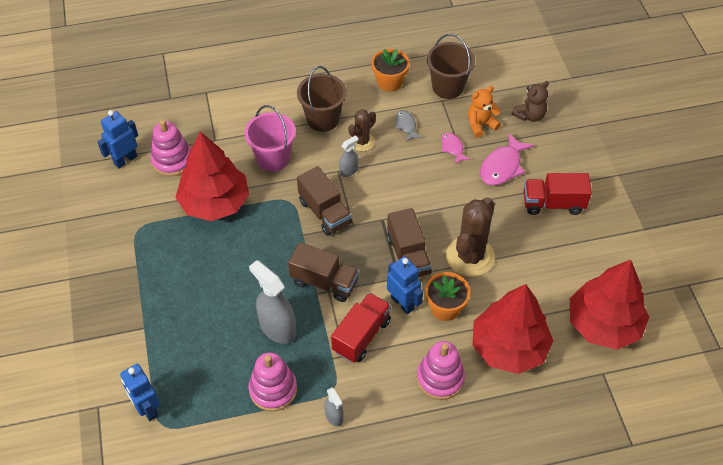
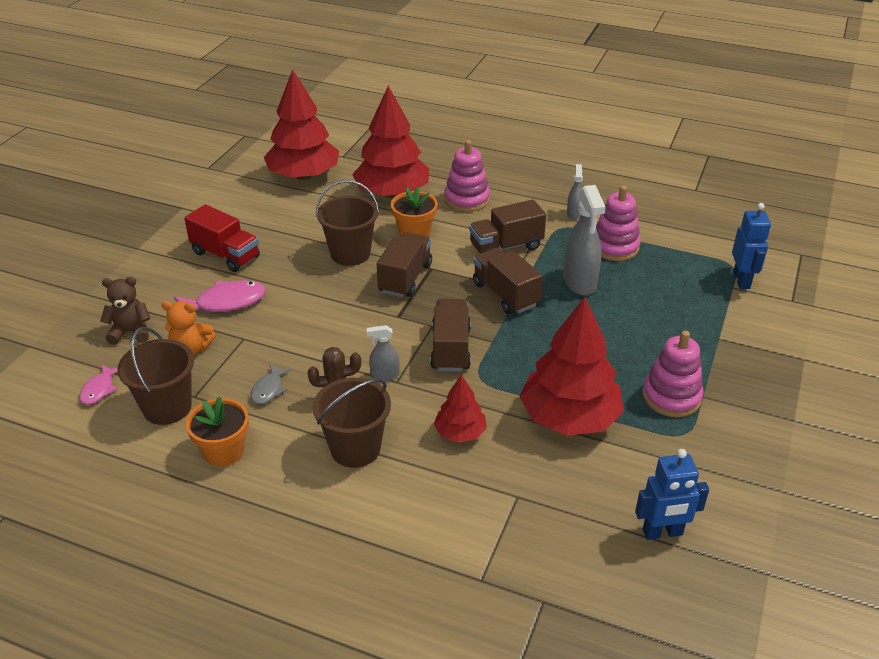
camera: 145 degrees left, 15 degrees down
(172, 160) = (594, 497): pink stacking toy -> pink stacking toy (671, 397)
(273, 158) = (460, 433): pink bucket -> red tree
(361, 335) = (506, 247): red truck -> brown truck
(402, 303) = (447, 250): blue robot -> none
(452, 148) = (250, 342): pink fish -> pink fish (99, 389)
(470, 256) = (350, 254): brown cactus -> brown bucket

